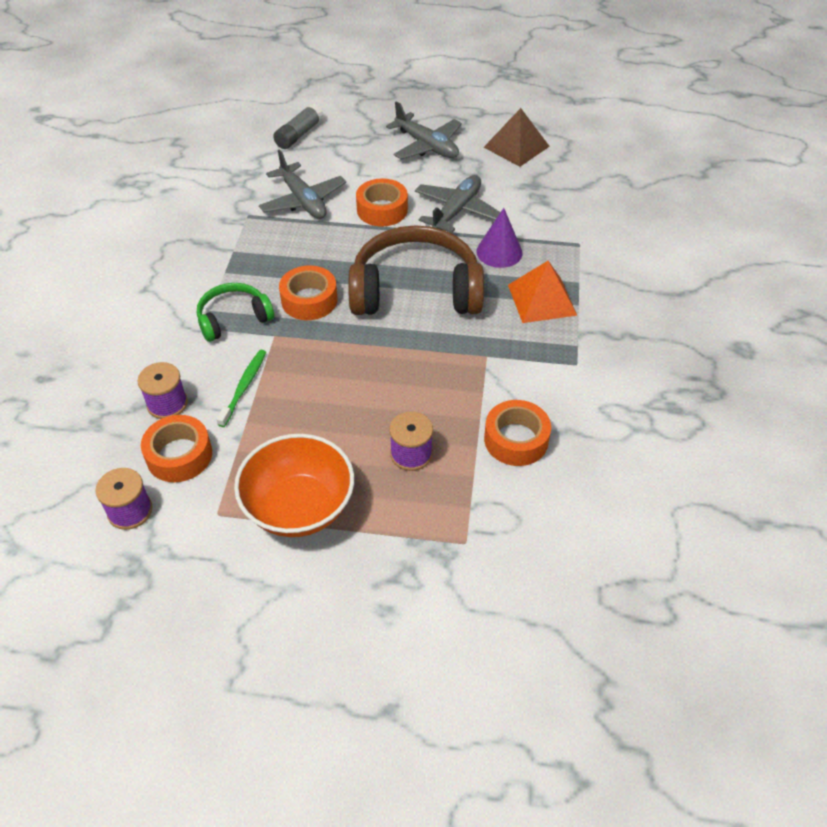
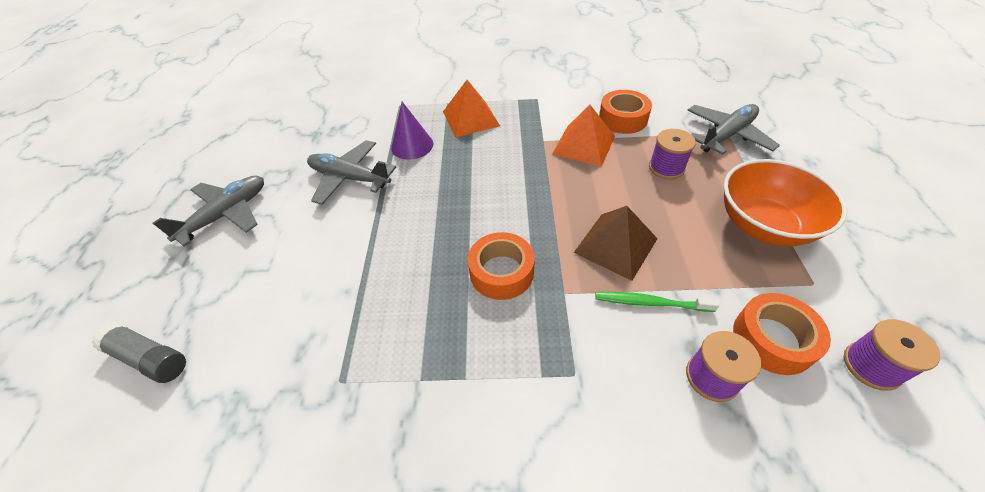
camera: 95 degrees left, 0 degrees up
(233, 319) = (549, 342): green headphones -> none
(303, 200) = (314, 318): grey plane -> grey plane (726, 135)
(382, 210) = (342, 235): orange tape -> none
(415, 291) = (472, 191): brown headphones -> none
(470, 390) = (584, 145): none -> orange pyramid
(516, 146) = (249, 149): brown pyramid -> brown pyramid (615, 245)

